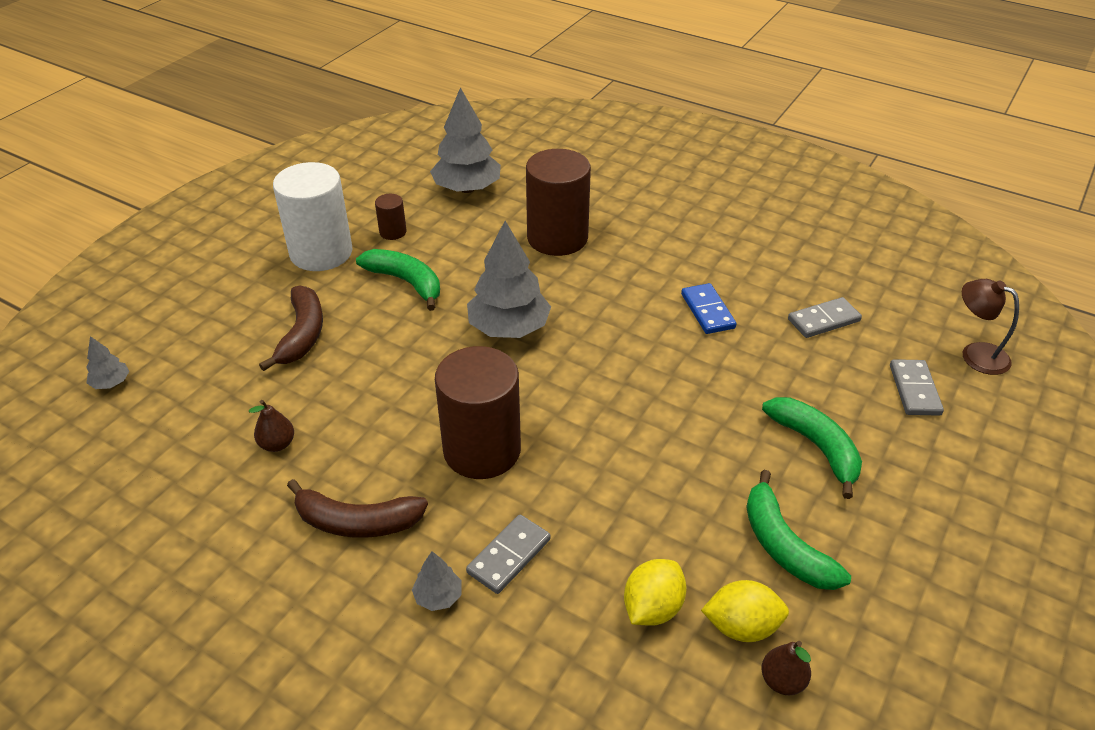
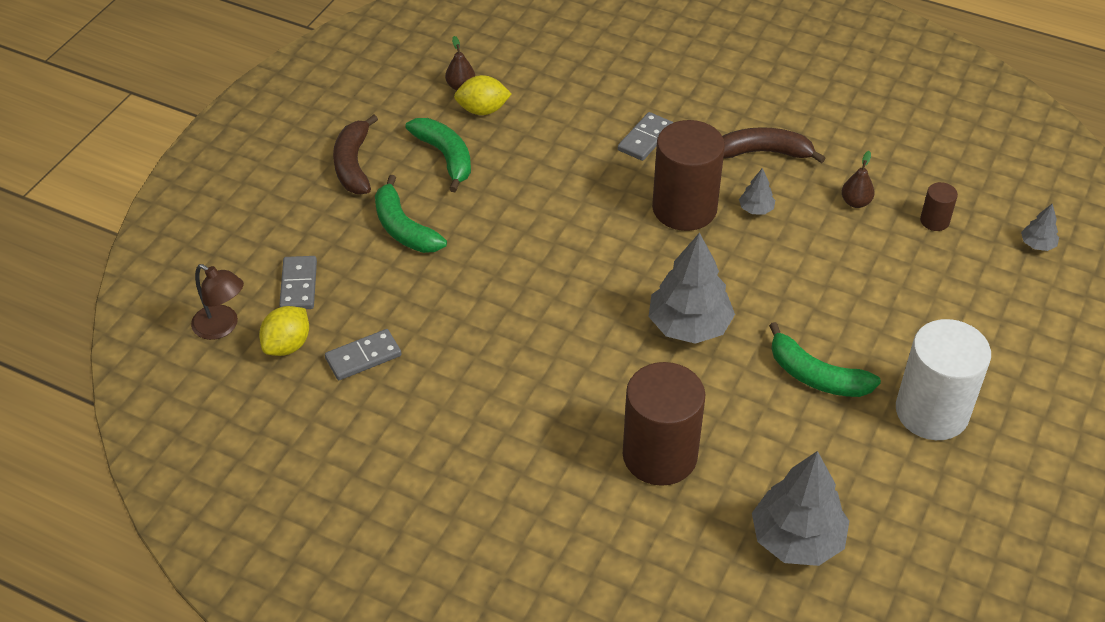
camera: 175 degrees right, 5 degrees up
(302, 334) = (893, 304): brown banana -> brown banana (353, 164)
(393, 232) = (863, 451): brown cylinder -> brown cylinder (934, 221)
(438, 596) = (688, 114): grey tree -> grey tree (756, 209)
(652, 608) = (542, 116): yellow lemon -> yellow lemon (287, 345)
(707, 311) = (484, 360): blue domino -> none

